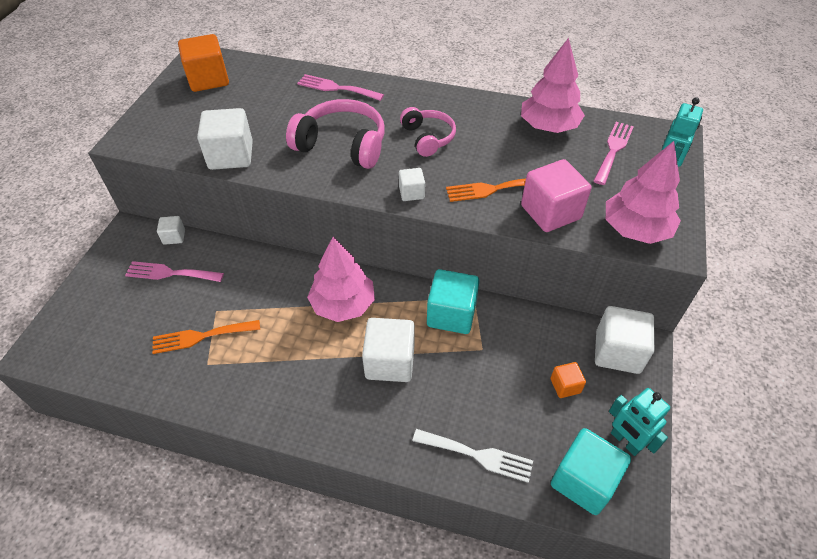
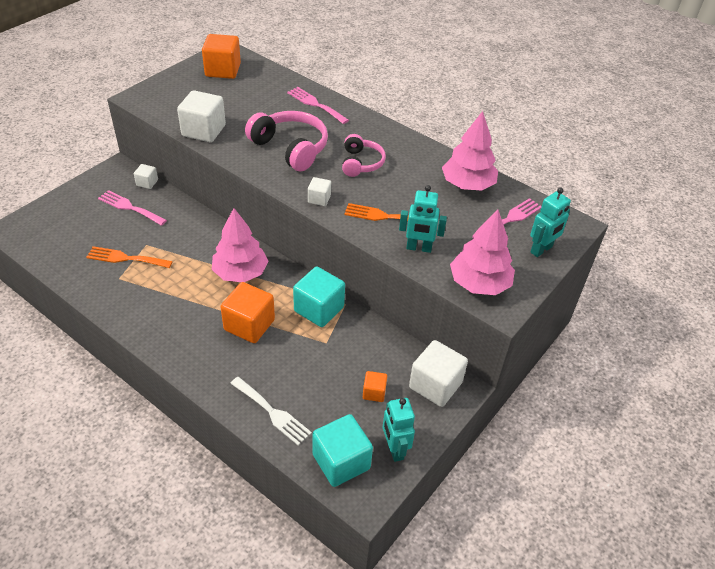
camera: 20 degrees right, 5 degrees down
(390, 362) = (249, 325): white cube -> orange cube
(550, 212) = (418, 248): pink cube -> turquoise robot

